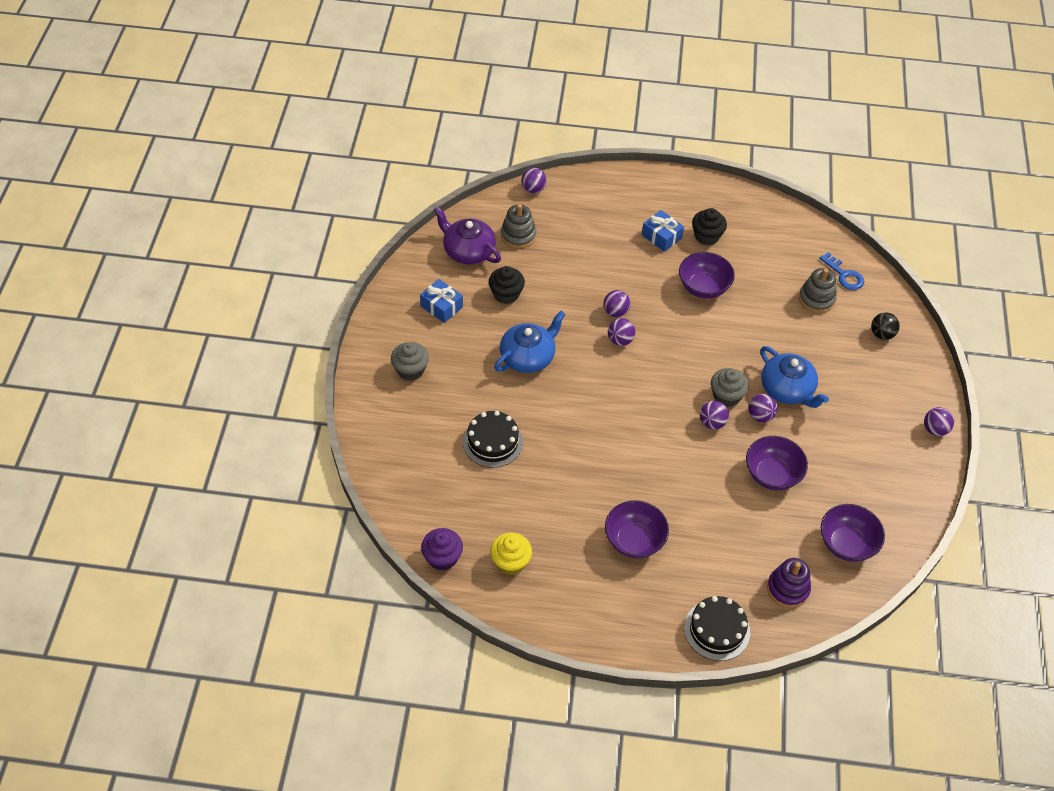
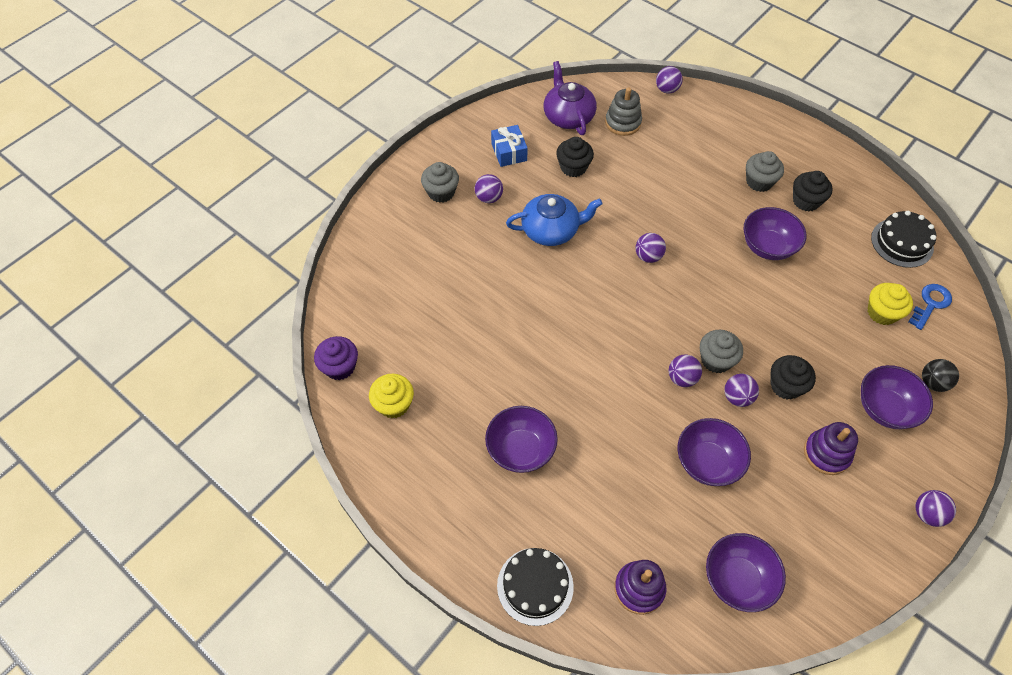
camera: 35 degrees right, 5 degrees up
(492, 442) = (462, 289): black cake -> black cake (902, 243)
(615, 312) = (663, 229): purple ball -> purple ball (489, 198)
(661, 236) = (759, 182): blue gift -> grey cupcake
(787, 389) = (785, 386): blue teapot -> black cupcake
(816, 299) = (882, 313): grey stacking toy -> yellow cupcake
(844, 275) = (930, 303): blue key -> blue key turned 135 degrees counterclockwise
(846, 423) = (826, 453): none -> purple stacking toy
(863, 370) = (885, 408): none -> purple bowl

